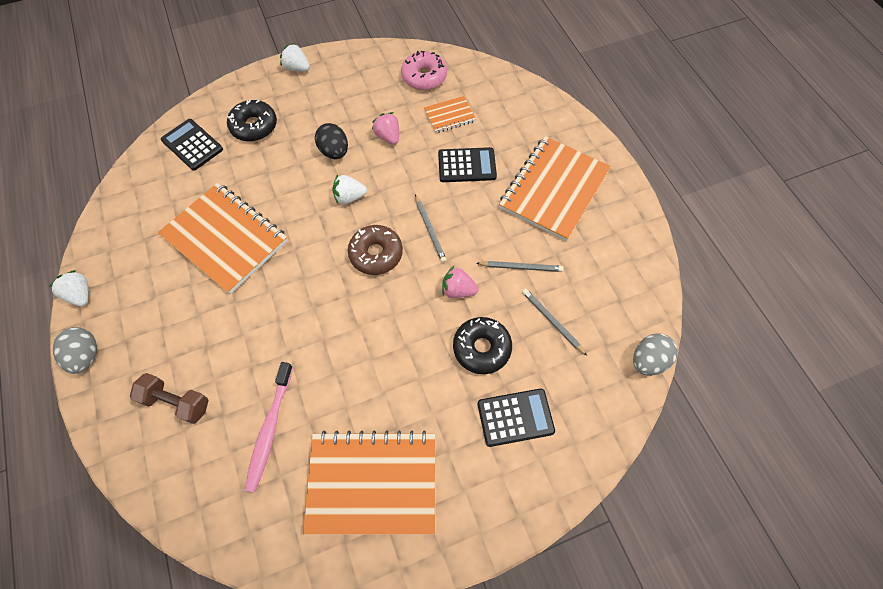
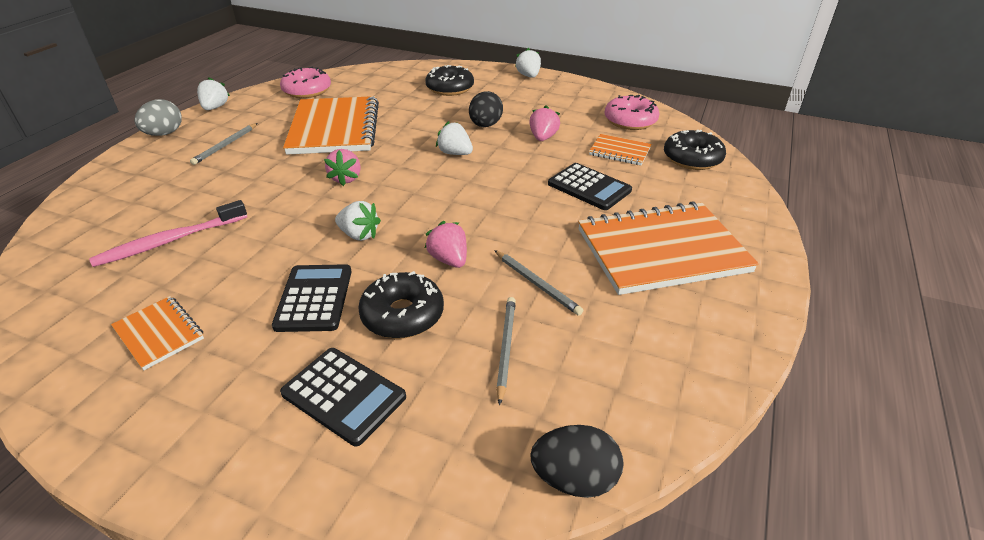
camera: 45 degrees right, 25 degrees down
(134, 214) = (307, 91): none -> pink donut
(176, 402) = (157, 186): brown dumbbell -> none
(192, 145) = (395, 79): black calculator -> black calculator (314, 298)
(308, 280) = (346, 178): none -> pink strawberry
(372, 483) = (159, 334): orange notebook -> orange notebook, size x0.47
(376, 254) = (420, 195): brown donut -> none
(383, 317) = (359, 235): none -> white strawberry
(430, 230) = (489, 207): grey pencil -> grey pencil (226, 145)
(496, 92) = (692, 159): none -> black donut
(648, 360) = (574, 478): grey egg -> black egg

